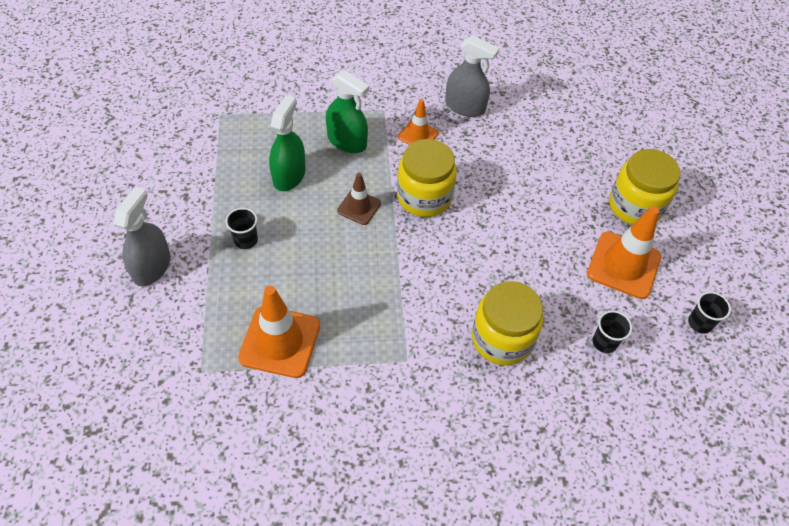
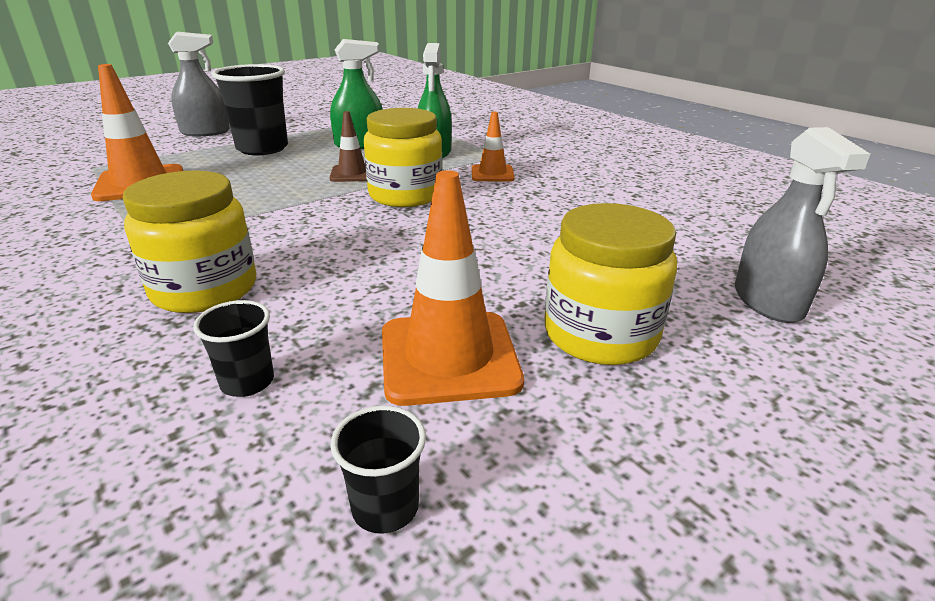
camera: 60 degrees right, 25 degrees down
(246, 240) = (262, 148): black cup -> black cup, size x2.06
(465, 107) = (575, 183): grey spray bottle -> grey spray bottle (768, 301)

